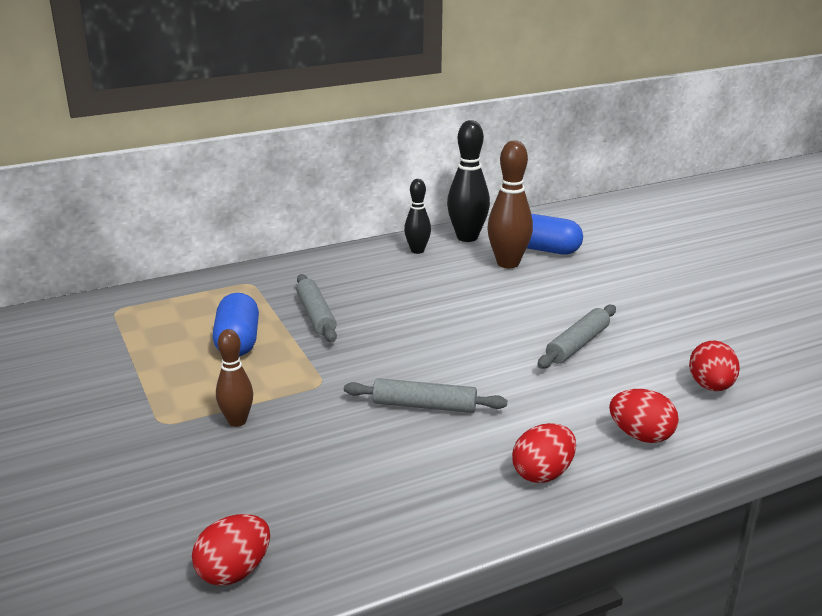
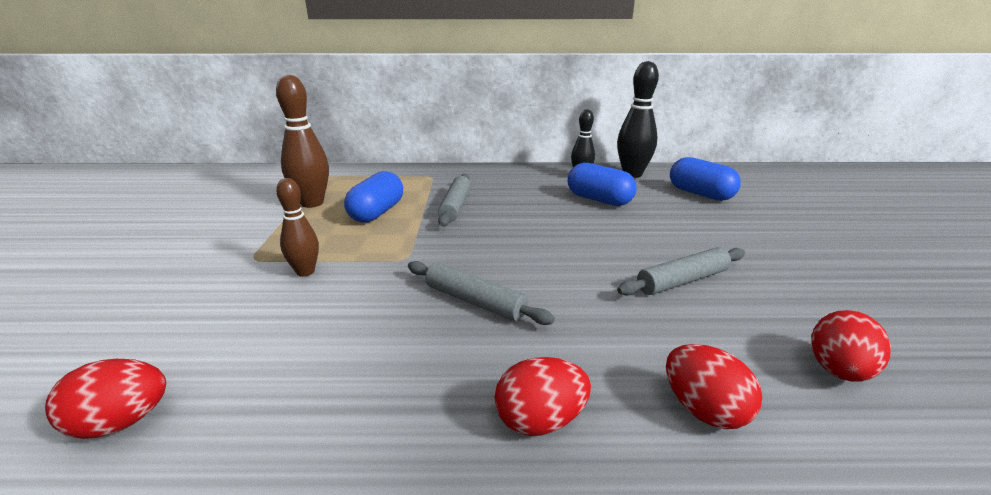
camera: 25 degrees right, 0 degrees up
(456, 277) = (599, 200): none -> blue capsule
(508, 263) = (656, 198): brown bowling pin -> brown bowling pin (312, 203)

